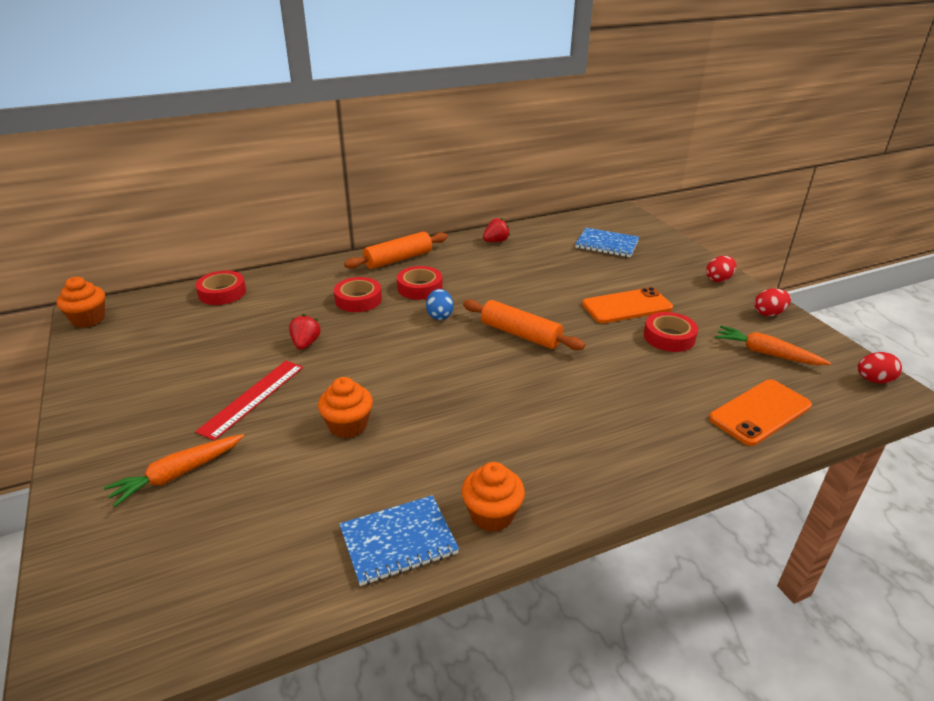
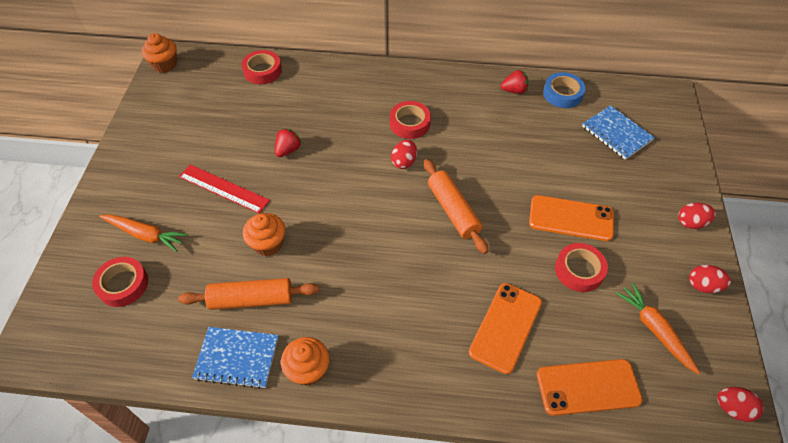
camera: 30 degrees right, 20 degrees up
(178, 474) = (145, 235): orange carrot -> orange carrot turned 150 degrees counterclockwise
(253, 398) = (223, 188): red ruler -> red ruler turned 60 degrees clockwise
(358, 300) = (354, 118): red tape -> red tape (123, 284)
(398, 259) = (415, 82): orange rolling pin -> orange rolling pin (251, 299)
(439, 315) = (404, 162): blue egg -> red egg
(539, 233) = (562, 94): none -> blue tape
(650, 399) = (505, 327): none -> orange phone

